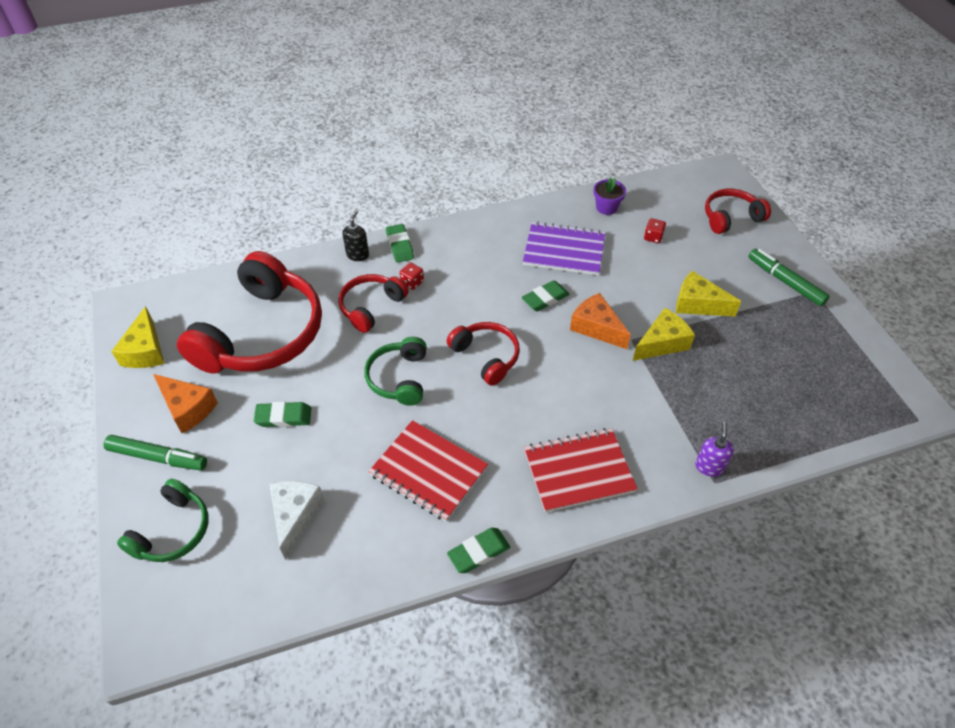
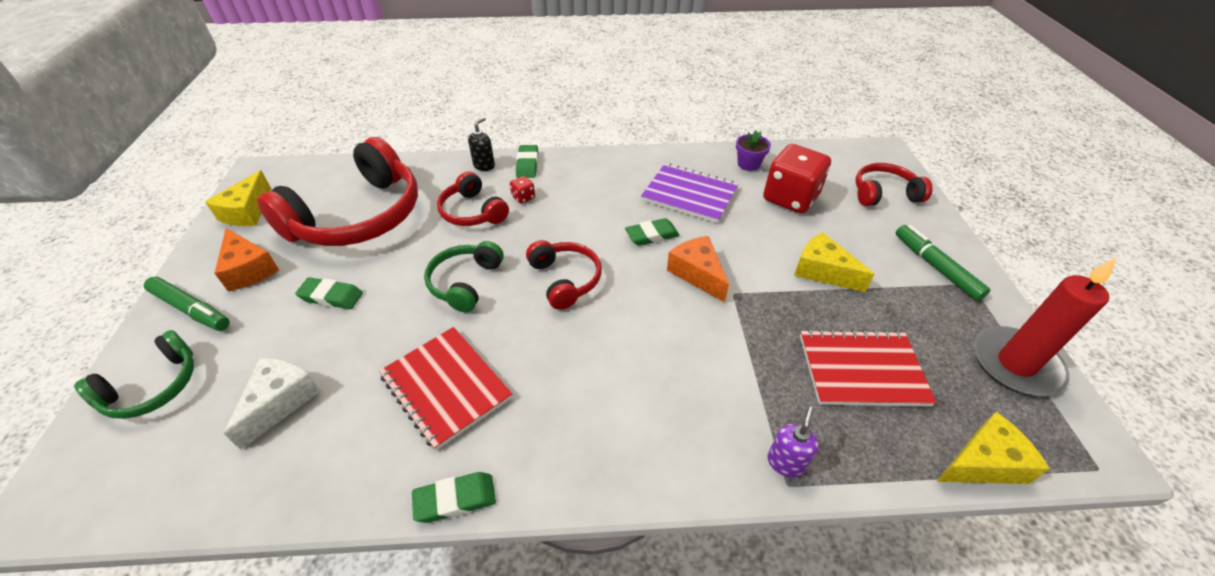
camera: 15 degrees right, 5 degrees down
(371, 307) = (473, 212): red headphones -> red headphones turned 90 degrees counterclockwise
(578, 471) = (617, 428): red notebook -> red notebook (861, 370)
(653, 237) = (790, 198): red dice -> red dice, size x2.47
(662, 343) = (768, 304): yellow cheese -> yellow cheese (983, 463)
(855, 353) = (1015, 364): none -> red candle

